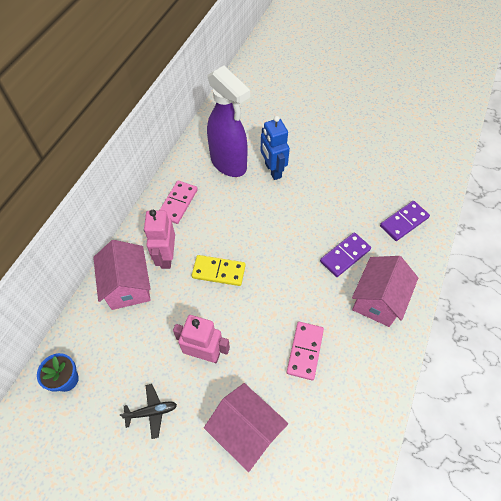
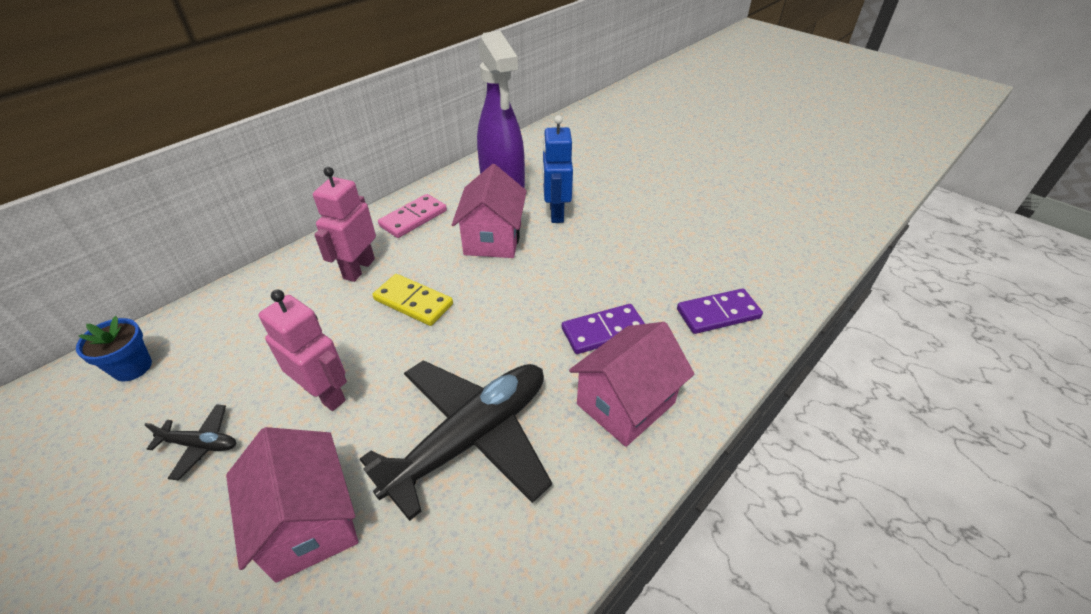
camera: 20 degrees right, 15 degrees down
(128, 286) = (289, 287): pink house -> pink house (493, 239)
(305, 351) = (471, 438): pink domino -> black plane

